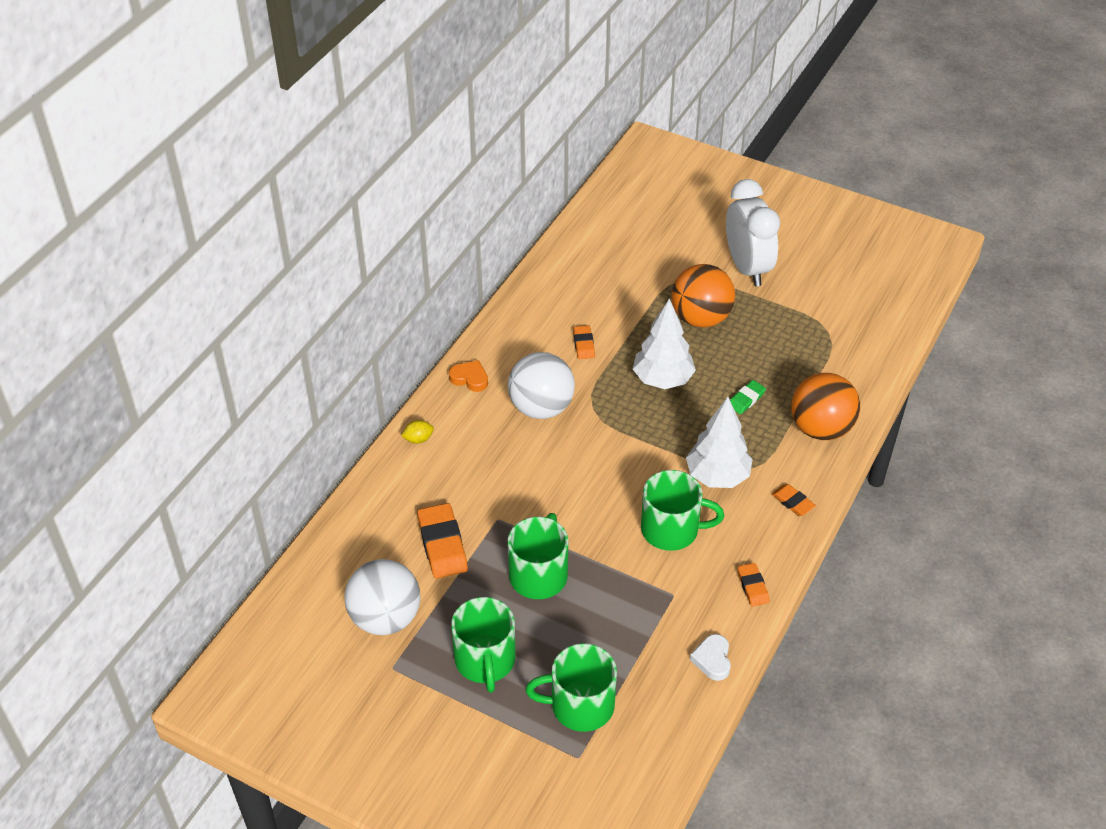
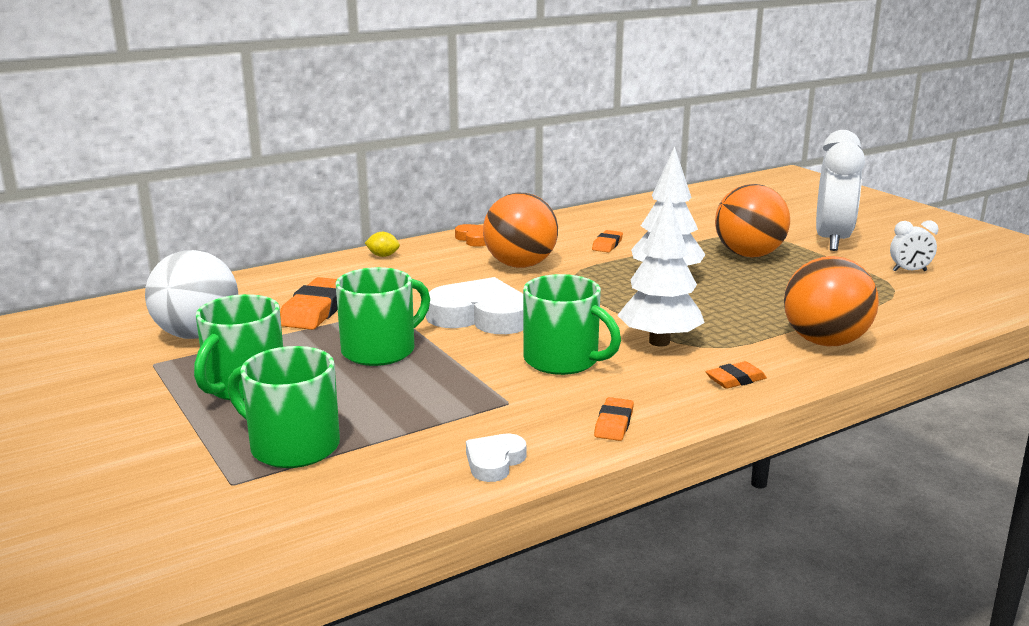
camera: 30 degrees right, 25 degrees down
(541, 408) = (520, 265): white ball -> orange ball
(572, 498) = (480, 316): none -> white heart
(746, 399) = (749, 306): green eraser -> none
(793, 502) = (735, 379): orange eraser -> orange eraser turned 75 degrees clockwise
(825, 298) = (909, 271): none -> white clock

